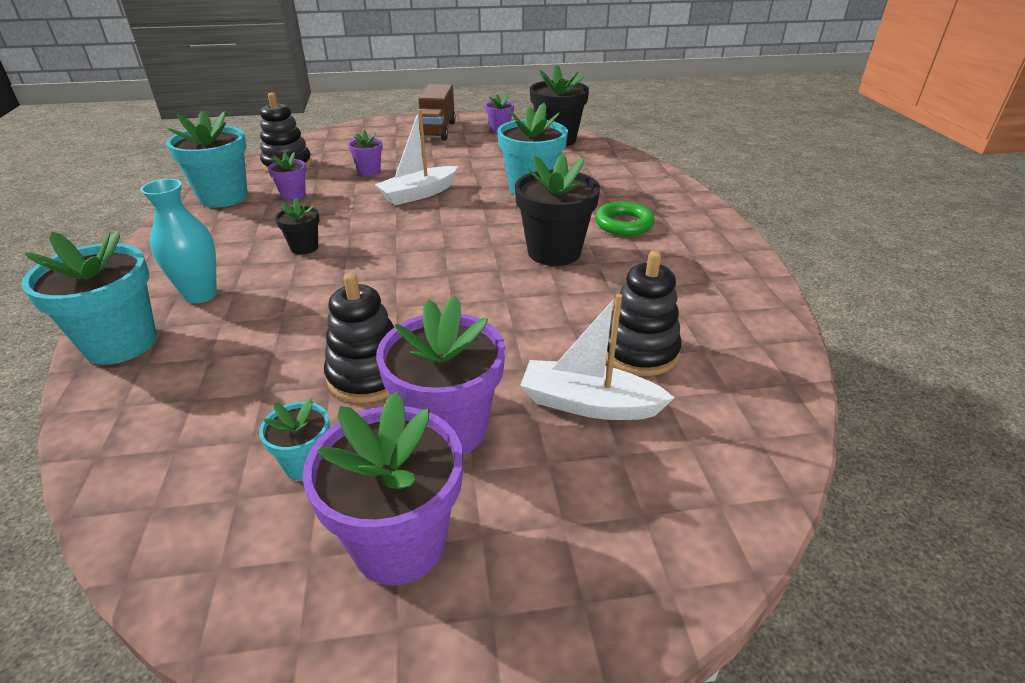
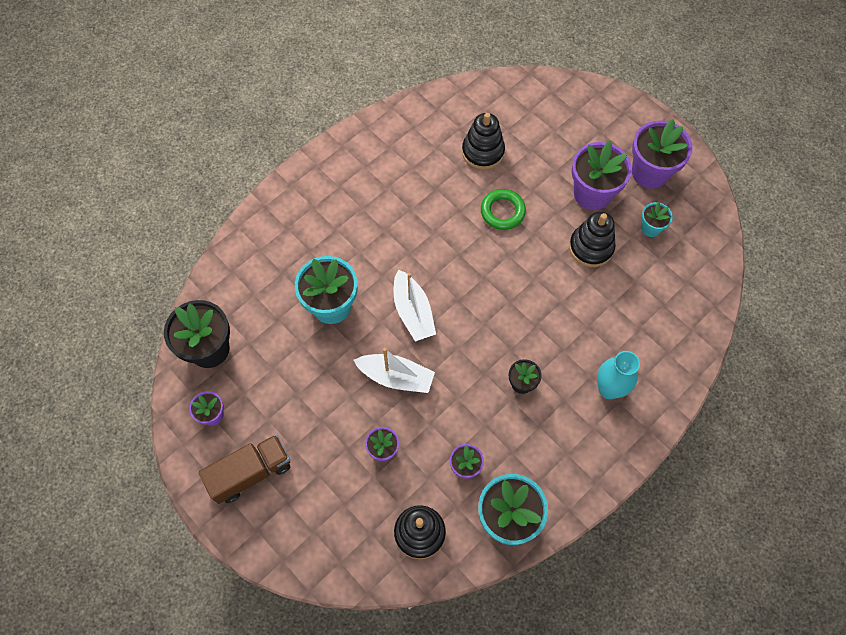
camera: 125 degrees left, 30 degrees up
(121, 343) = (669, 381): turquoise flower pot -> none
(554, 252) = (416, 237): black flower pot -> none
(589, 404) = (535, 153): white boat -> white boat (413, 311)
(623, 224) = (348, 219): green ring -> green ring (502, 211)

